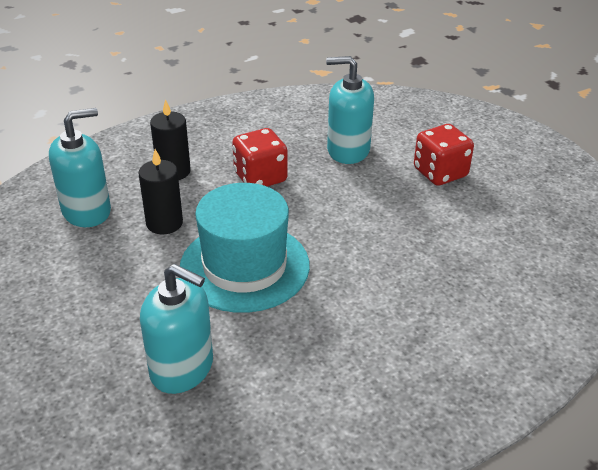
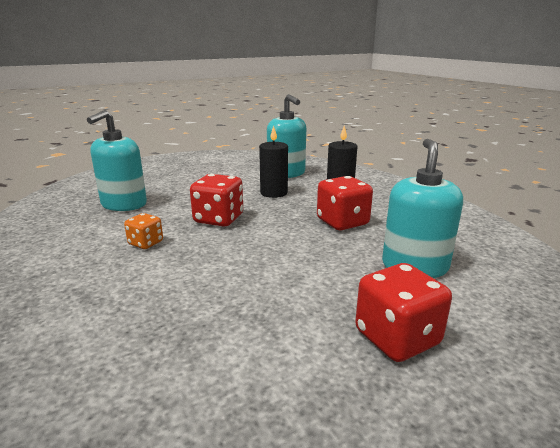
camera: 90 degrees right, 15 degrees down
(244, 266) = (218, 219): turquoise hat -> red dice
(308, 319) = (146, 243): none -> orange dice

